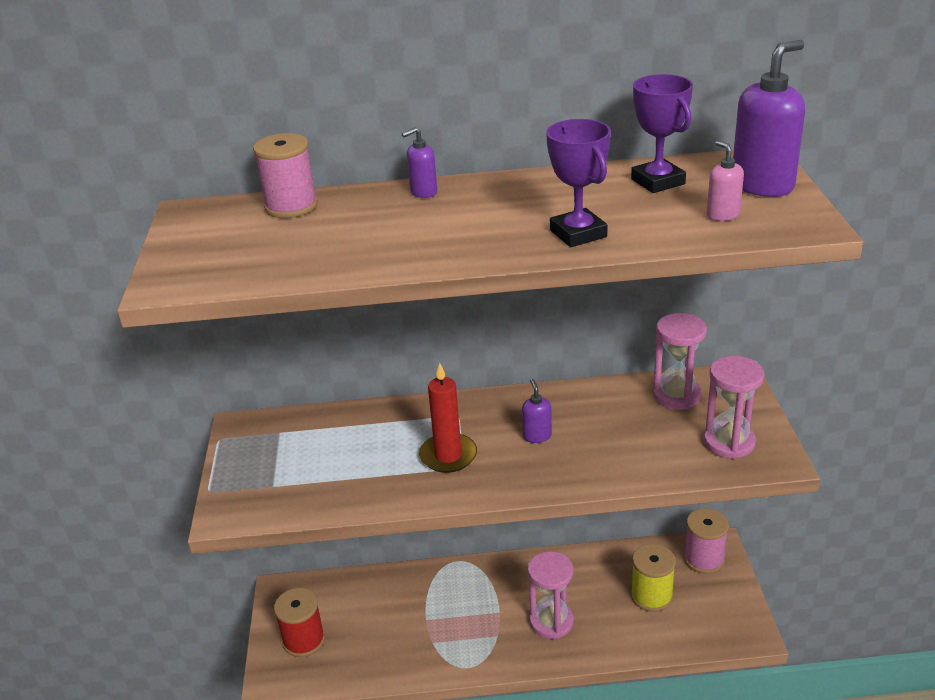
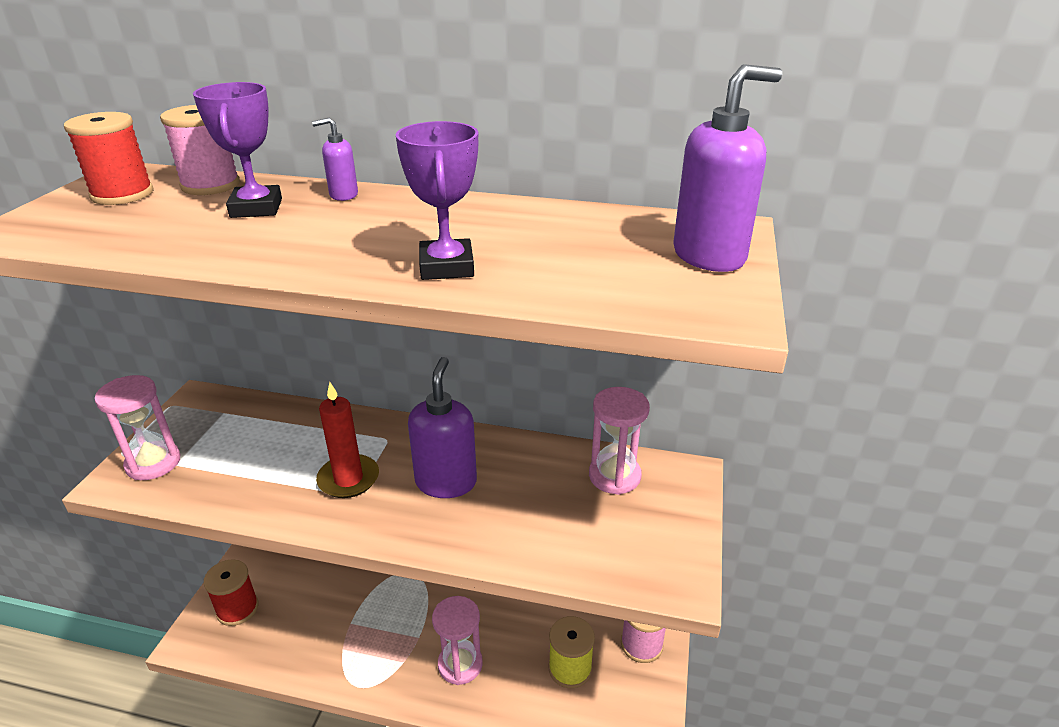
camera: 15 degrees right, 0 degrees up
(221, 230) = (122, 194): none -> red spool
(537, 436) = (446, 482): purple soap dispenser -> purple soap dispenser, size x1.98
(658, 181) = (591, 229): purple trophy -> purple trophy (256, 208)
(722, 215) = (631, 279): pink soap dispenser -> none
(729, 442) = (639, 547): pink hourglass -> pink hourglass (153, 463)

